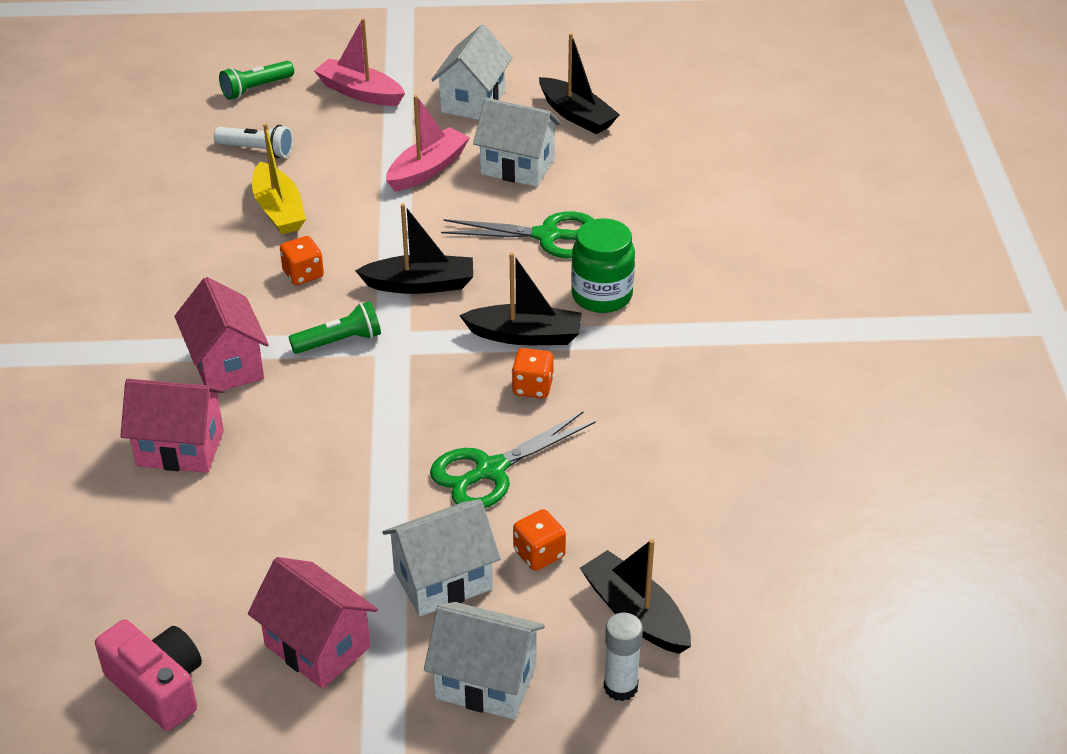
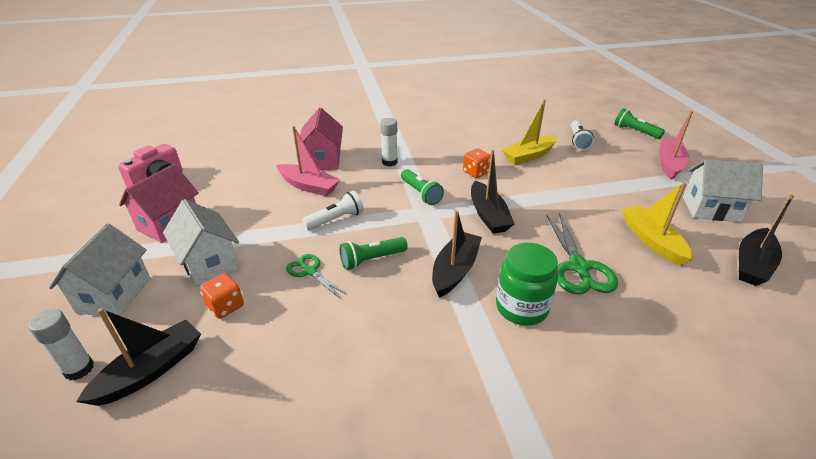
camera: 80 degrees right, 5 degrees down
(227, 365) = (389, 162): pink house -> white glue stick
(376, 439) = (336, 219): none -> white flashlight
(427, 169) = (612, 201): pink boat -> pink boat (308, 186)
(484, 408) = (371, 260): none -> green flashlight
(490, 470) = (310, 271): green scissors -> green scissors, size x0.58
(517, 167) = (652, 241): white house -> yellow boat
(525, 335) = (455, 270): black boat -> black boat turned 150 degrees counterclockwise
(532, 387) = (399, 281): orange dice -> none

